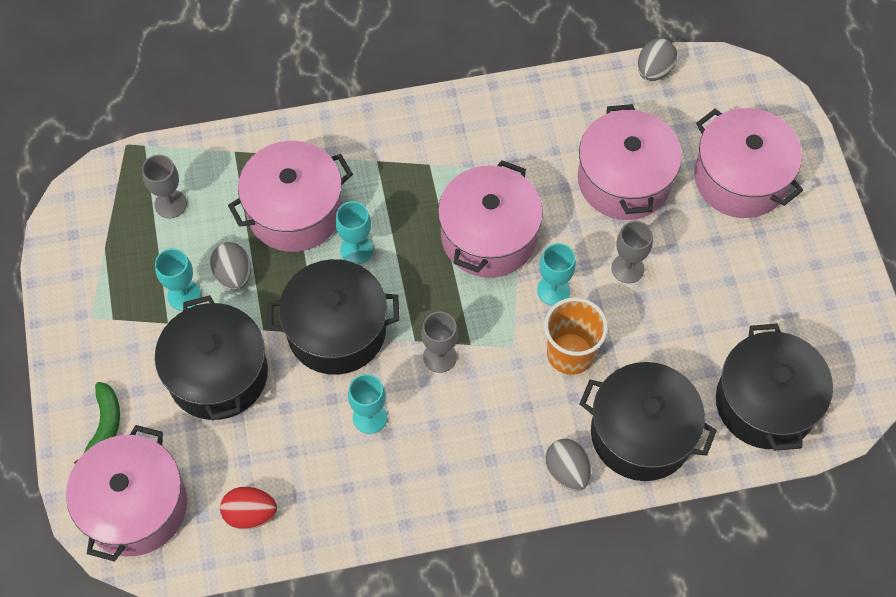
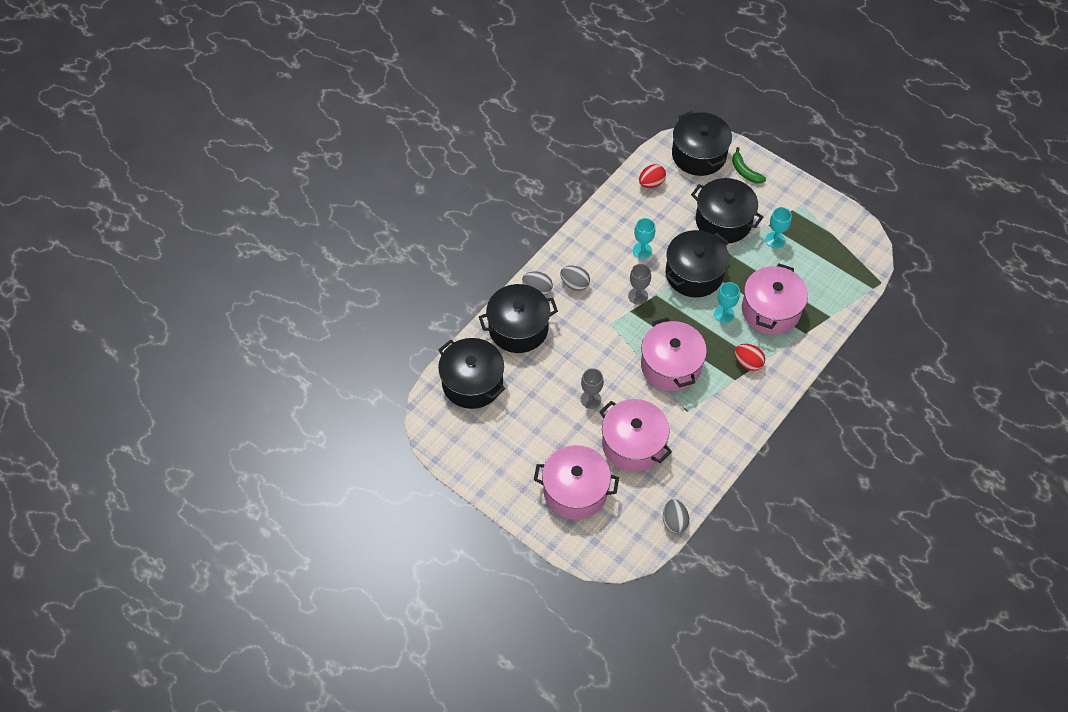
camera: 140 degrees right, 5 degrees down
(135, 506) = (699, 155): pink pot -> black pot
(170, 204) = (828, 272): grey goblet -> none
(233, 275) = (764, 263): grey egg -> grey egg (574, 284)
(392, 171) = (748, 363): none -> red egg
(553, 290) = (616, 362): turquoise goblet -> none
(570, 353) = (581, 339): orange cup -> none

